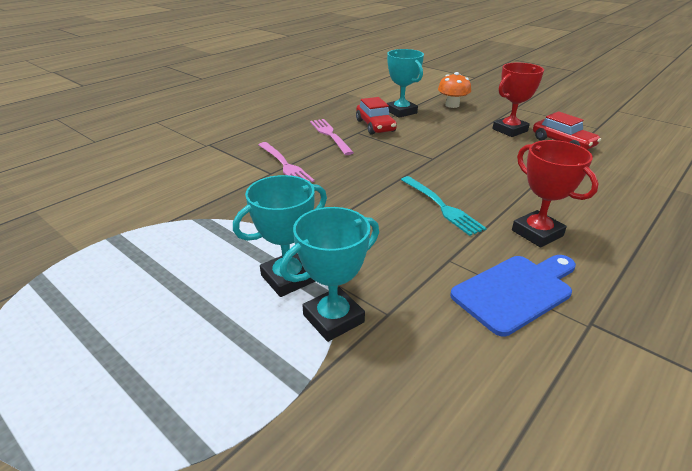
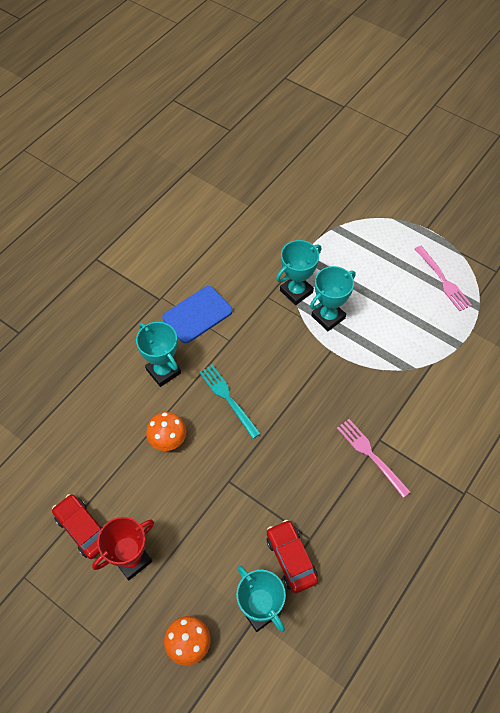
camera: 175 degrees right, 25 degrees up
(330, 135) = (340, 527): pink fork -> pink fork (443, 280)
(505, 182) = (168, 439): none -> orange mushroom
(537, 233) = (163, 371): red trophy -> turquoise trophy

